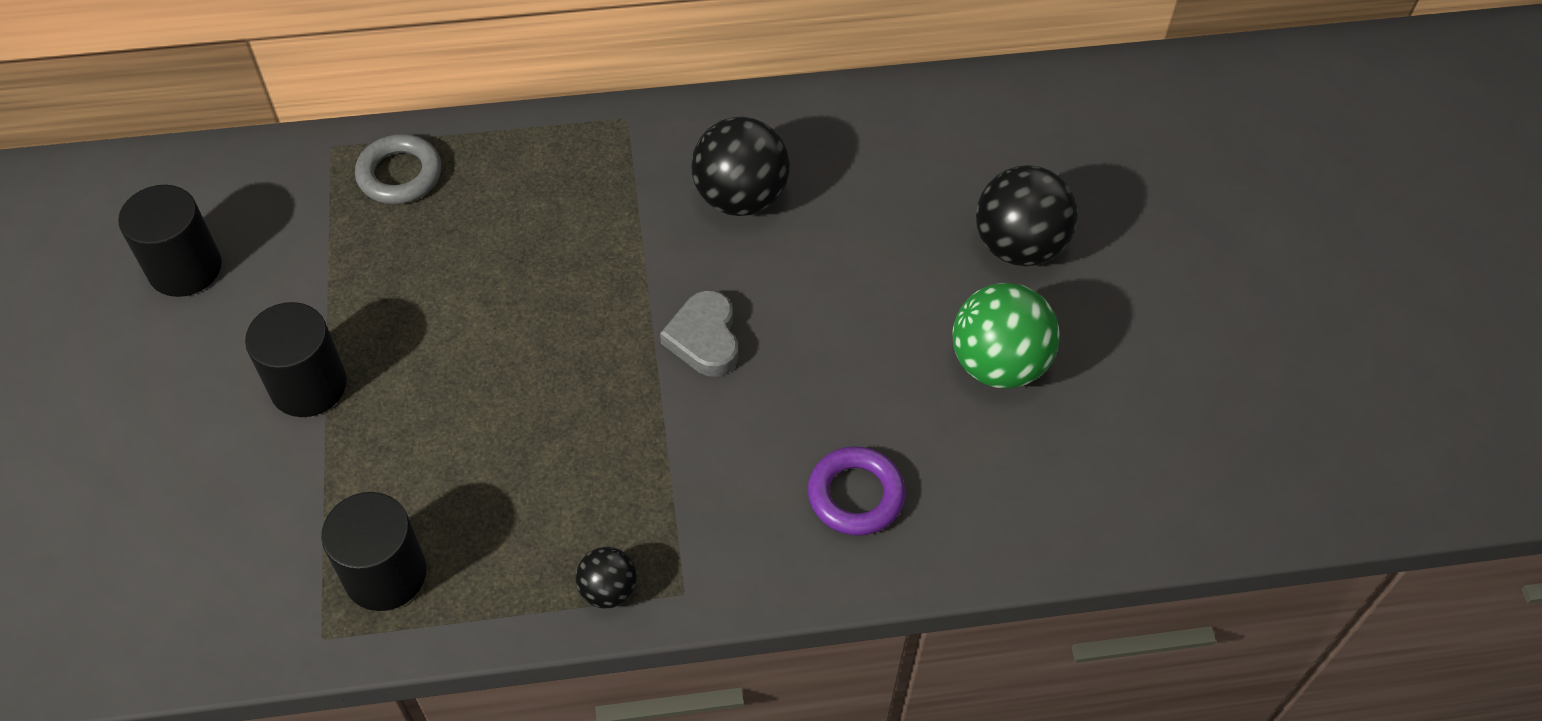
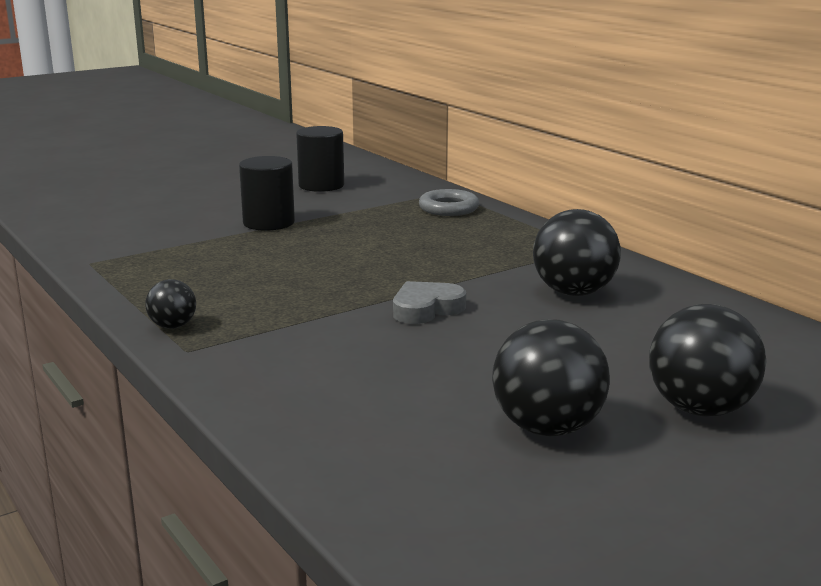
camera: 65 degrees right, 35 degrees down
(385, 574) = (145, 266): black cylinder -> none
(855, 495) = (332, 394): purple ring -> none
(998, 364) = (547, 428): green ball -> black ball

